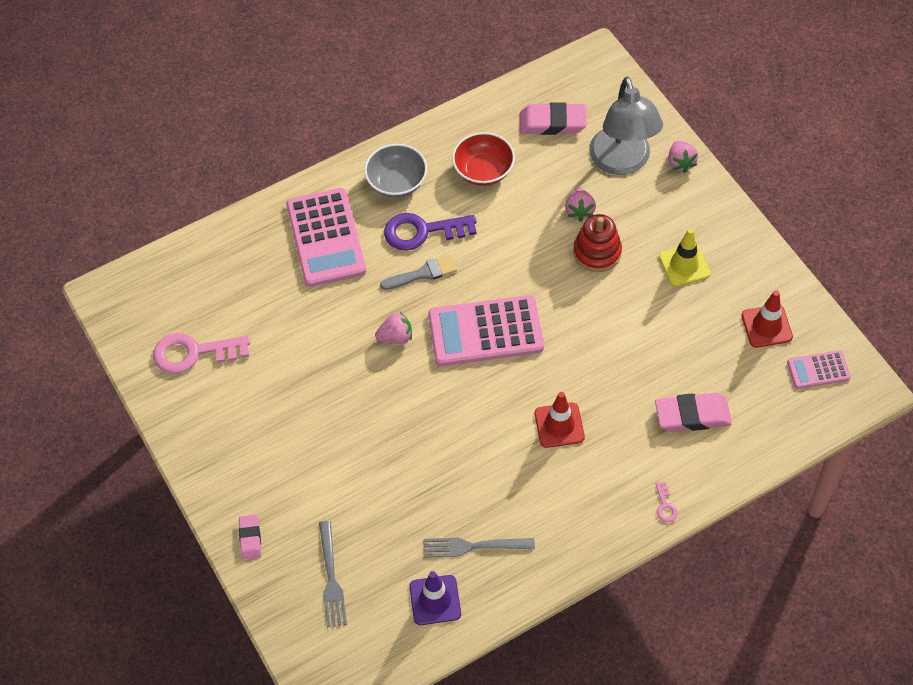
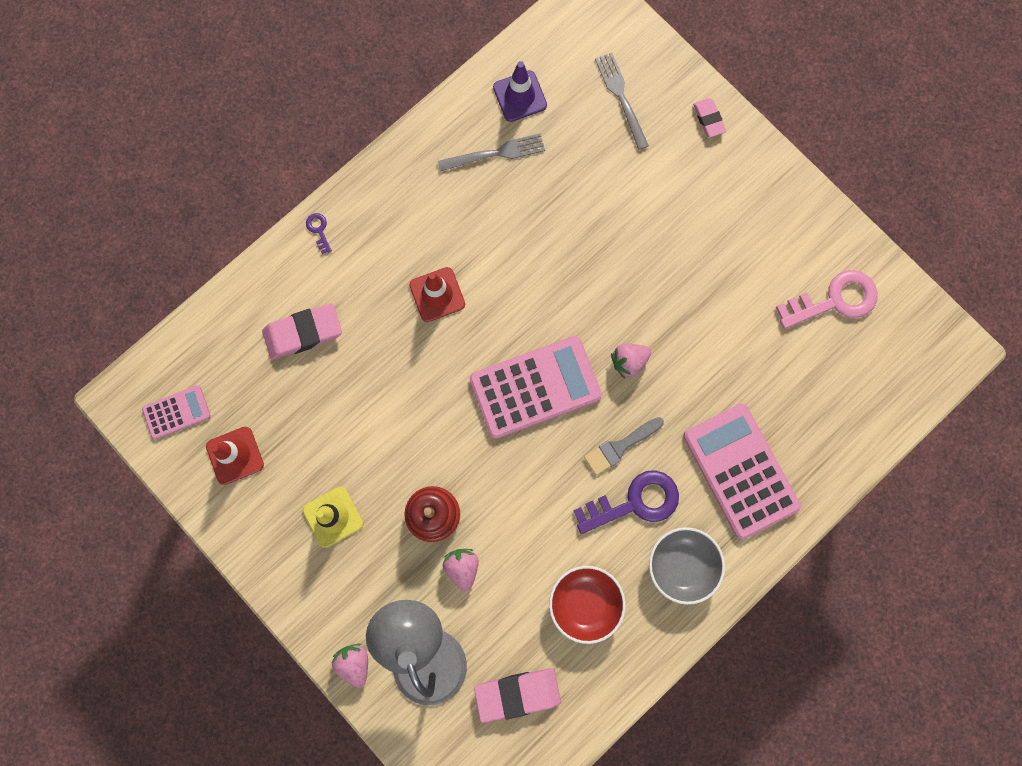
camera: 165 degrees right, 20 degrees up
(665, 506) = (319, 230): pink key -> purple key

